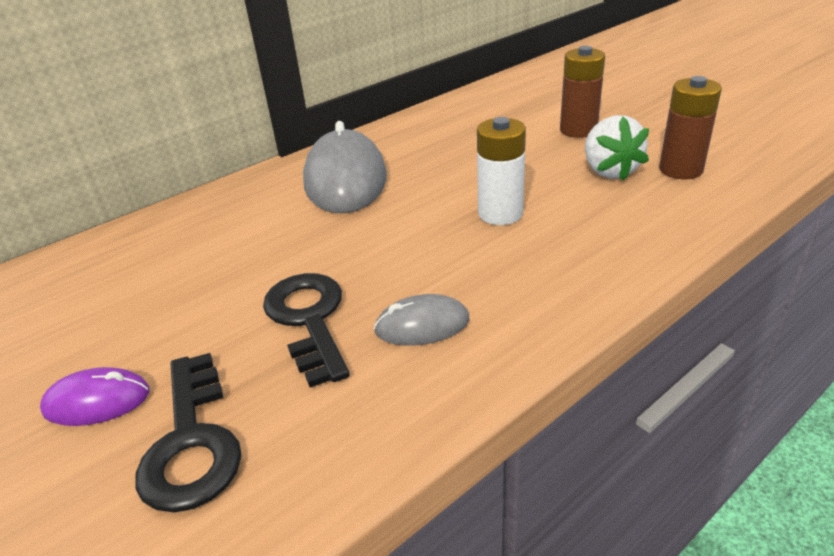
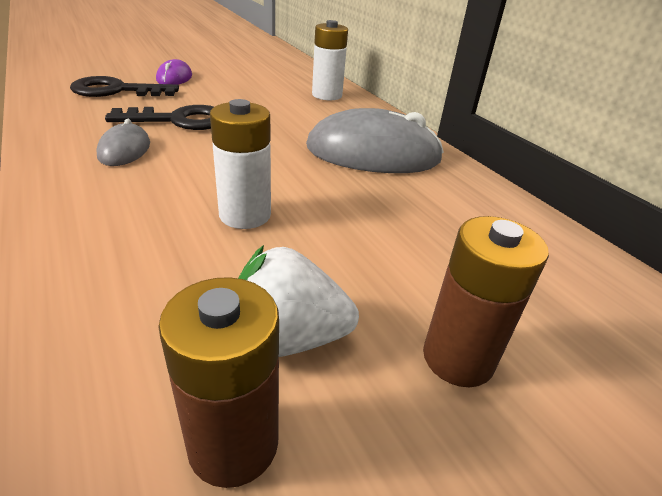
camera: 95 degrees right, 0 degrees up
(169, 232) = (327, 95): none -> white battery

